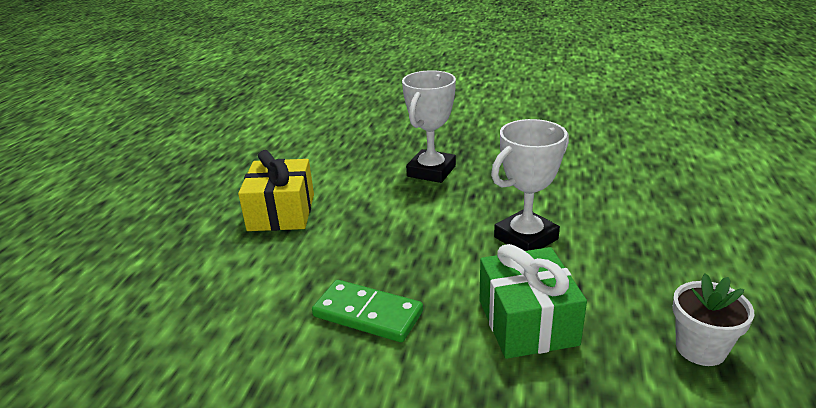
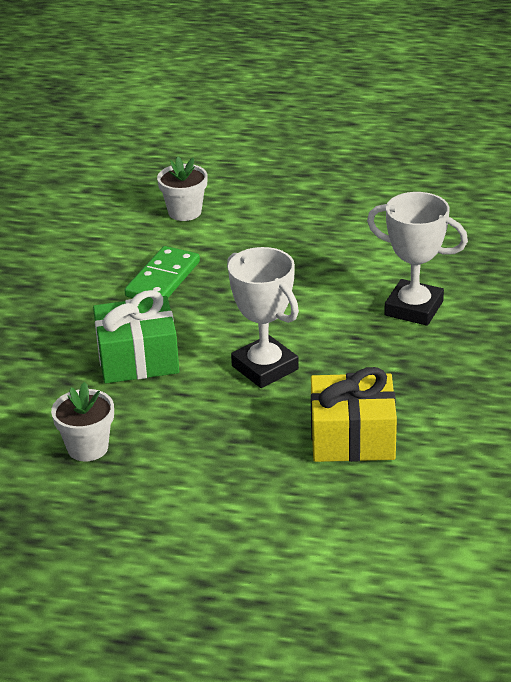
camera: 90 degrees right, 5 degrees up
(223, 306) = (184, 212): none -> white flower pot
(281, 212) = (326, 220): yellow gift -> yellow gift (352, 438)

